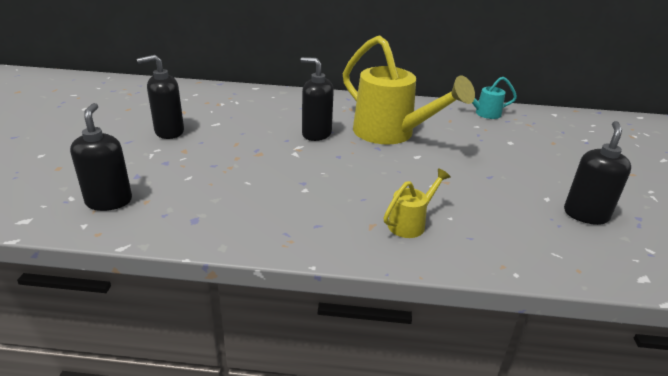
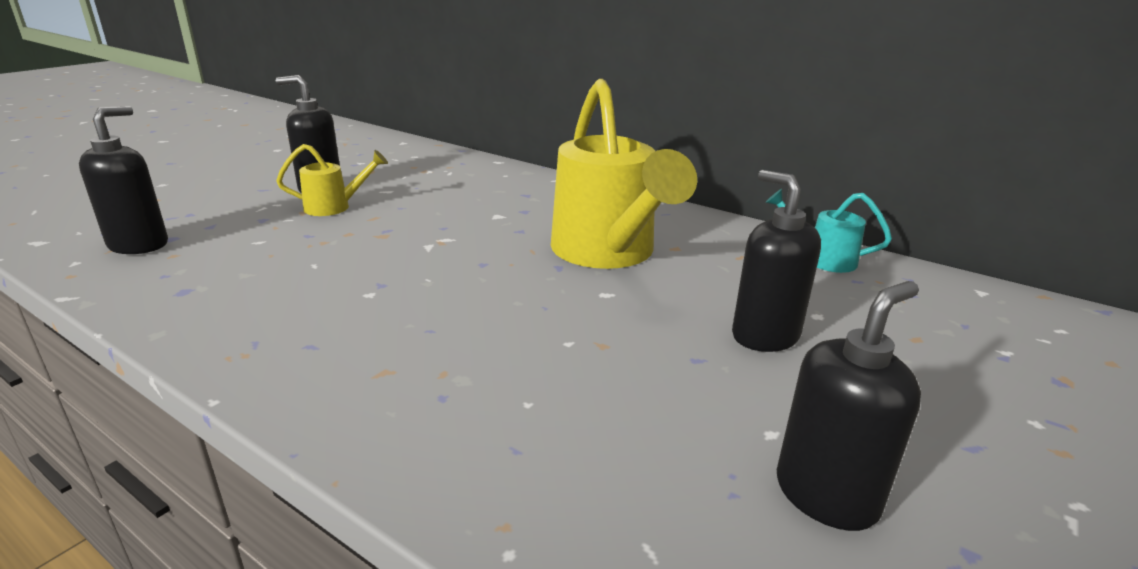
camera: 30 degrees right, 5 degrees down
(316, 134) = (494, 229): black soap dispenser -> black soap dispenser (764, 336)
(410, 223) = (447, 389): yellow watering can -> yellow watering can (334, 207)

